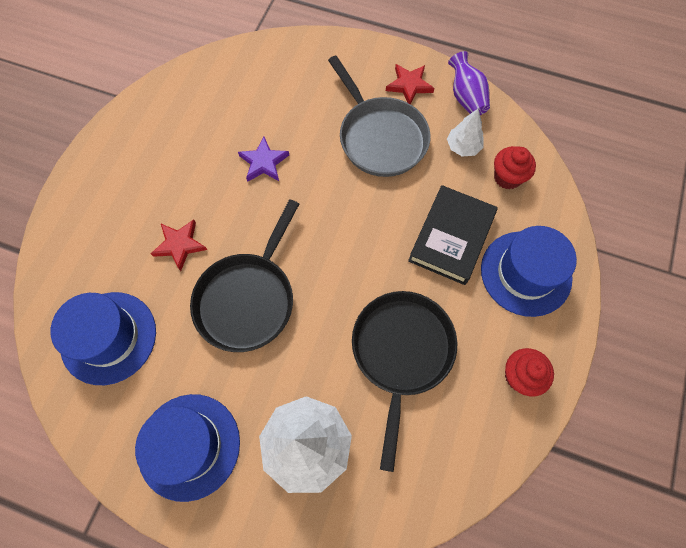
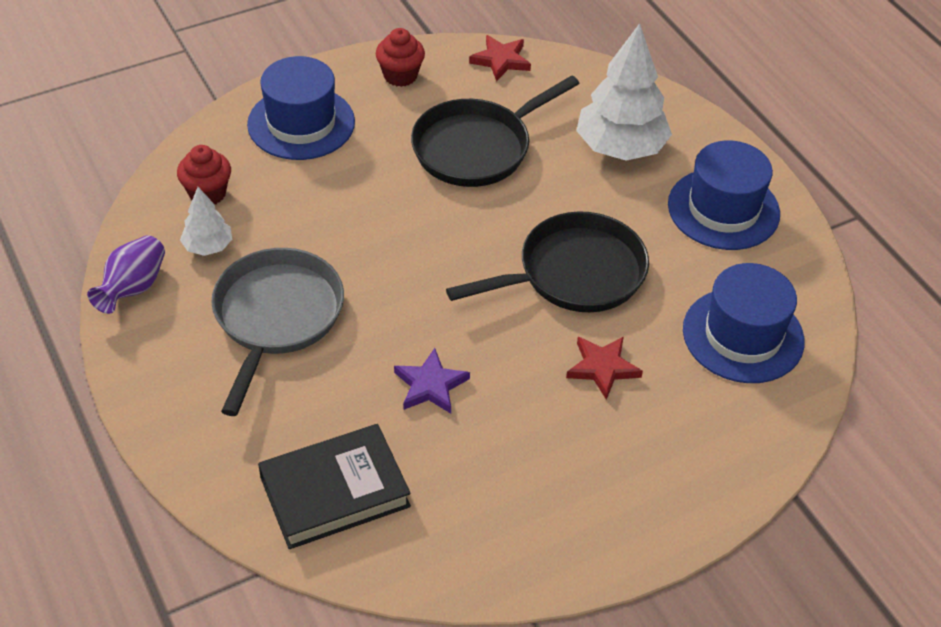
camera: 140 degrees left, 20 degrees down
(409, 85) = (171, 346): red star -> red star (501, 60)
(451, 238) = (327, 188): black book -> black book (334, 491)

